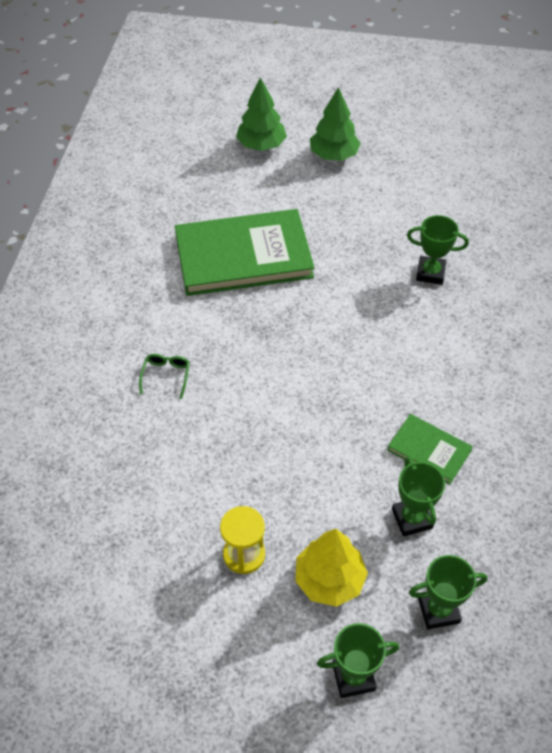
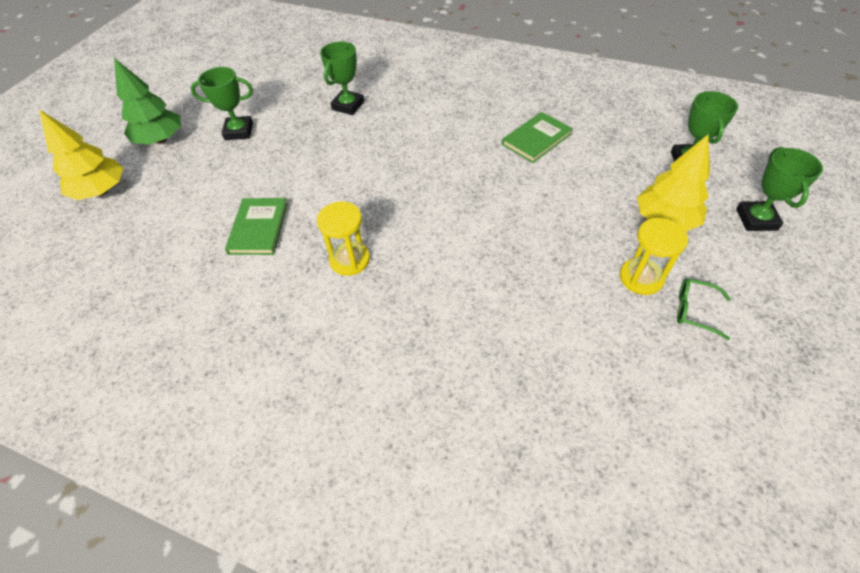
camera: 75 degrees left, 0 degrees up
(166, 375) = (403, 319): green glasses -> green glasses (694, 310)
(221, 326) = (350, 260): none -> yellow hourglass
(243, 256) = (258, 228): green book -> green book, size x0.48
(261, 145) = (101, 191): green tree -> yellow tree
(412, 518) = (603, 160): green trophy -> green trophy (239, 131)

